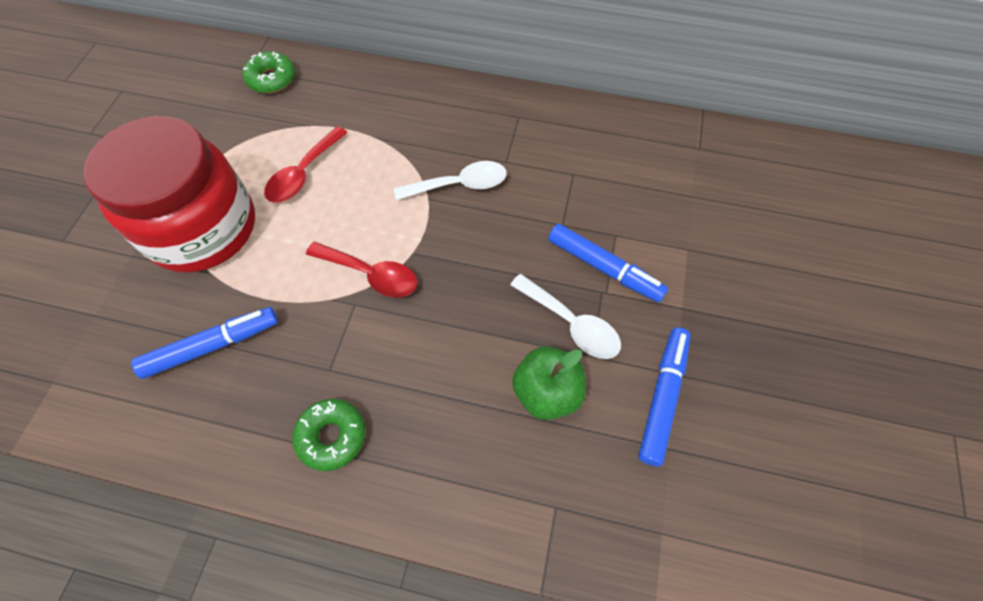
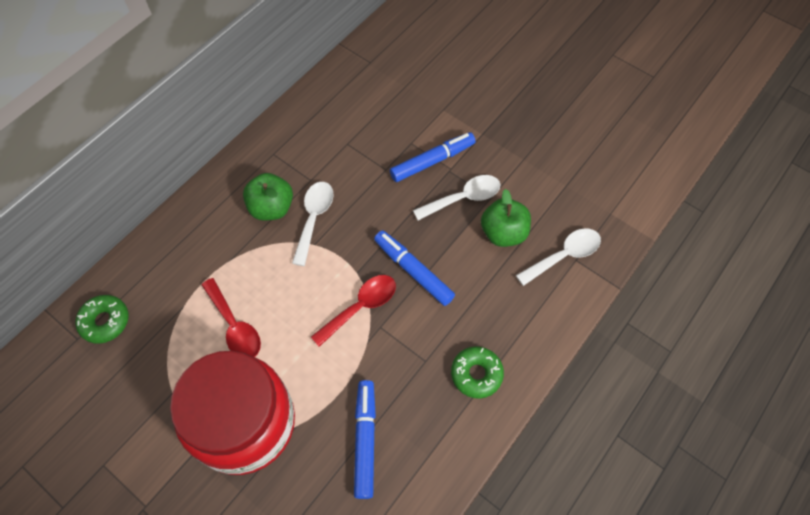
camera: 65 degrees left, 0 degrees up
(452, 144) = (271, 208): none -> green apple
(553, 487) = (563, 256): none -> white spoon
(662, 398) = (535, 174): blue marker -> blue marker (413, 271)

